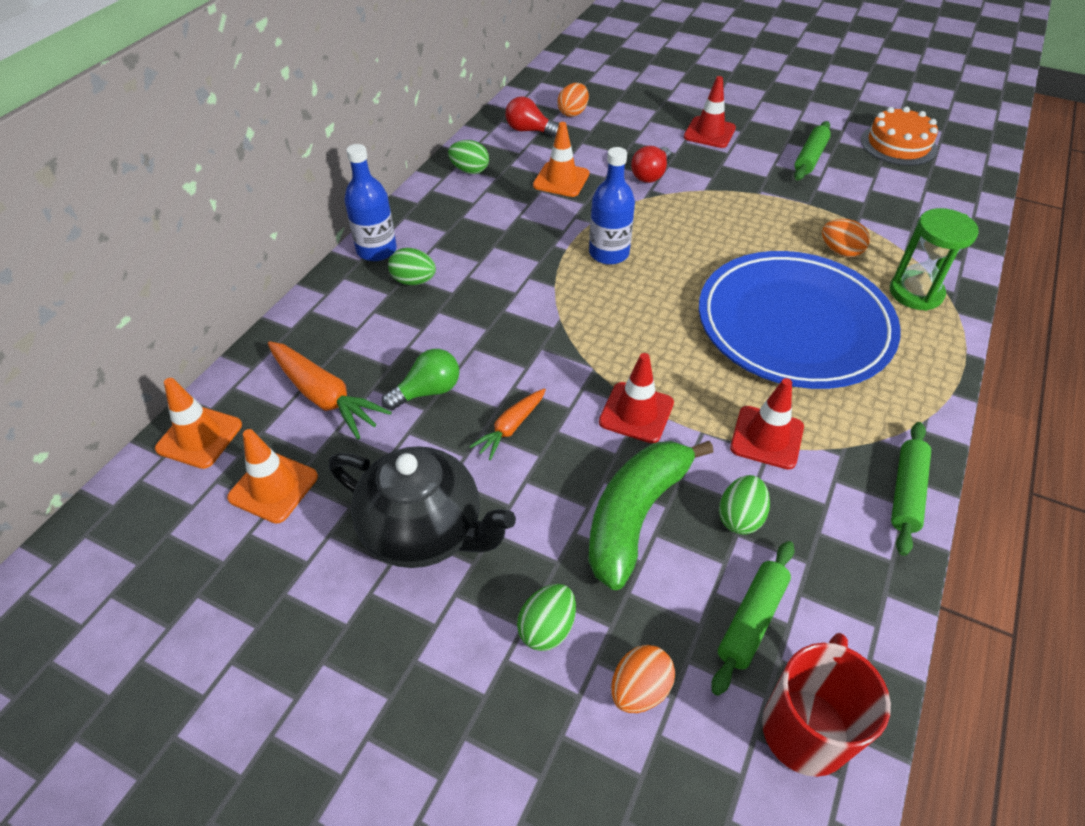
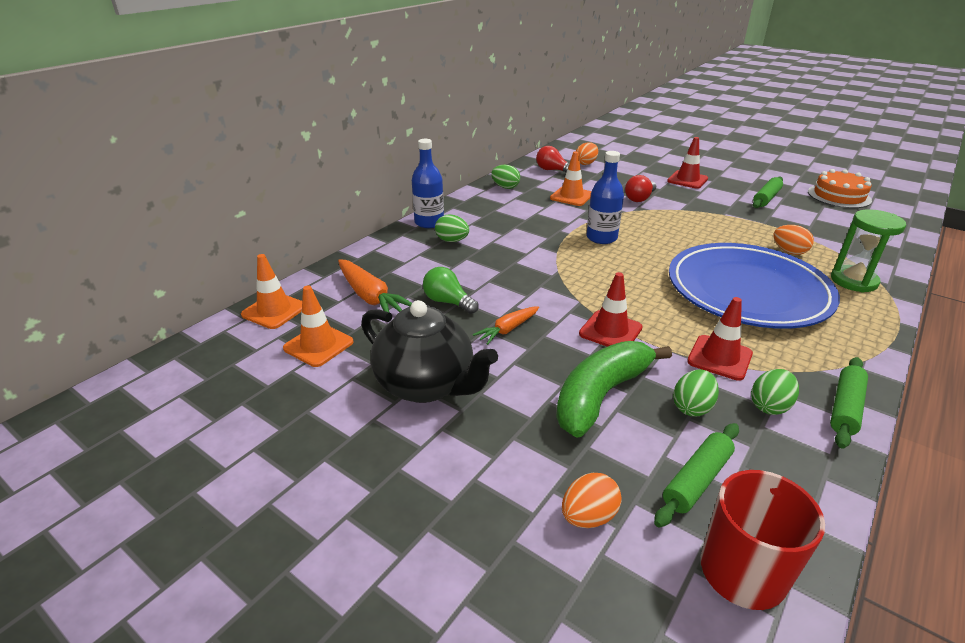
camera: 10 degrees right, 15 degrees down
(427, 391) = (448, 302): green light bulb -> green light bulb turned 120 degrees counterclockwise
(547, 628) = (514, 461): green egg -> green egg (769, 406)

